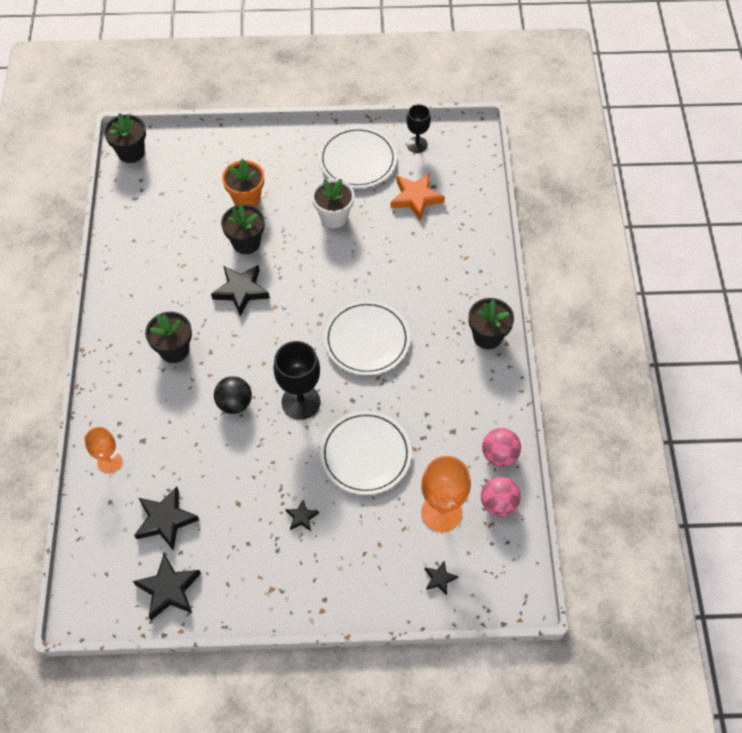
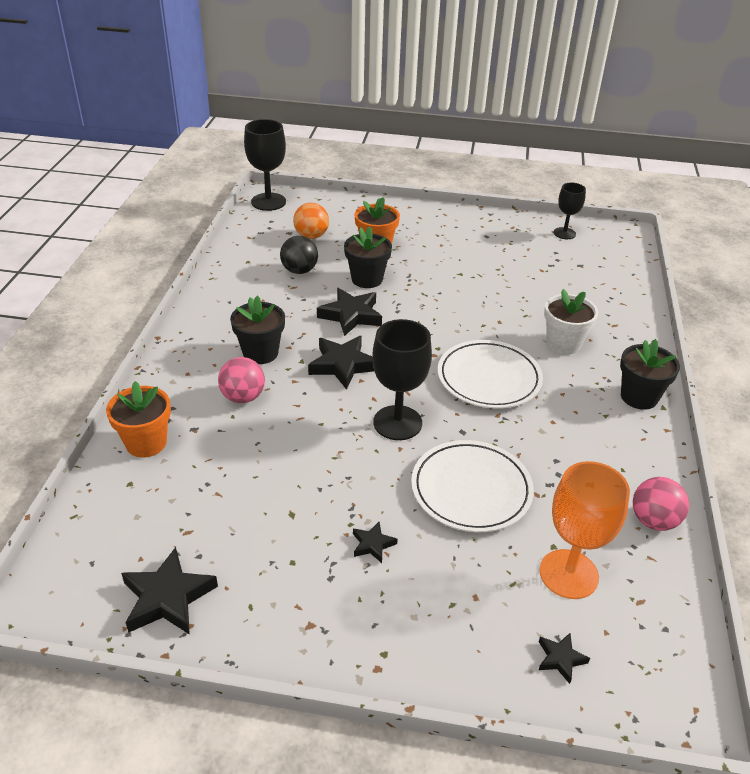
camera: 10 degrees right, 20 degrees down
(109, 462) = (146, 443): orange goblet -> orange flower pot
(131, 152) = (268, 202): black flower pot -> black goblet
(165, 520) = (192, 515): black star -> black star (342, 365)
(184, 194) = (311, 236): none -> orange ball
(234, 403) = (316, 411): black ball -> black ball (299, 271)
(334, 217) = (467, 273): white flower pot -> white flower pot (563, 343)
(357, 160) = (499, 236): white plate -> none
(416, 198) = (560, 271): orange star -> none
(498, 503) = (652, 577): pink ball -> pink ball (243, 397)

